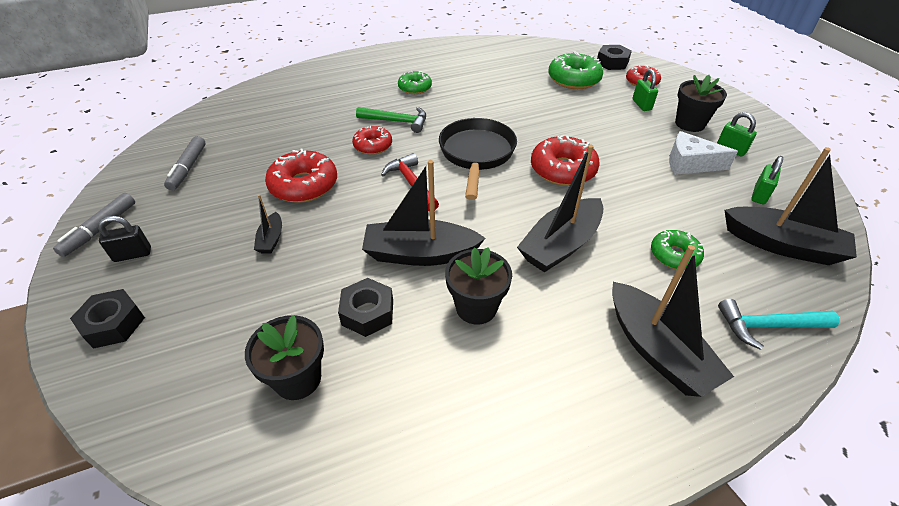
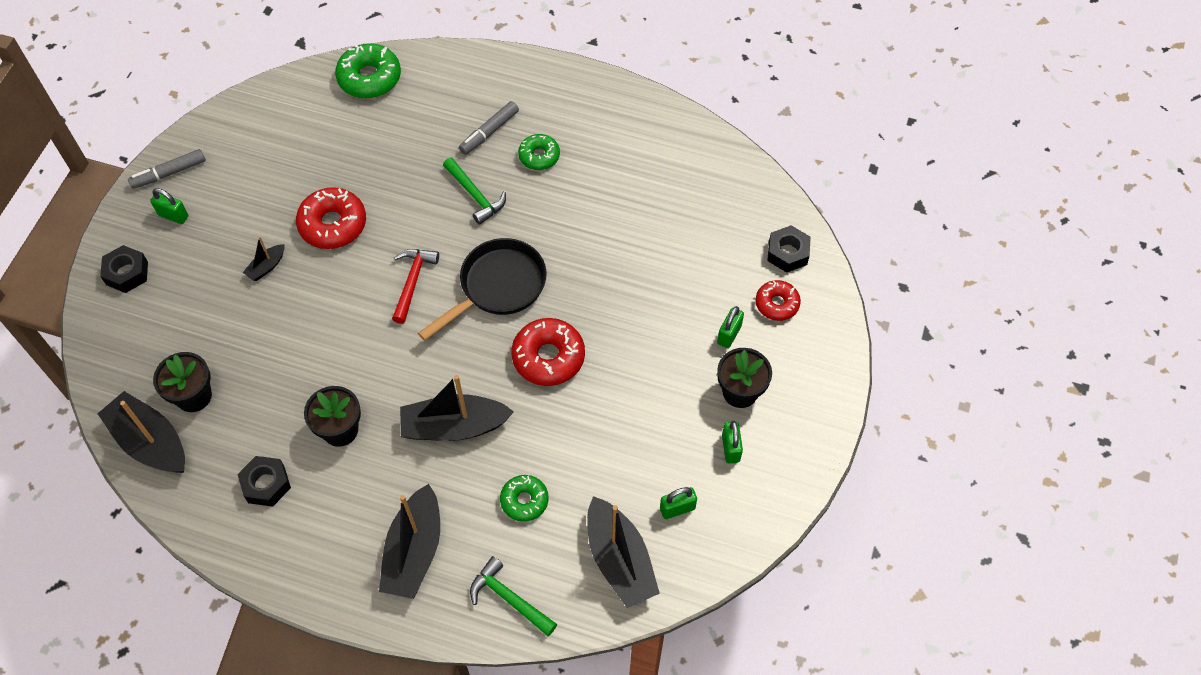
camera: 40 degrees right, 15 degrees up
(133, 254) = (173, 216): black padlock -> green padlock
(188, 168) = (267, 142): grey marker -> grey marker (489, 132)
(367, 313) = (272, 380): black nut -> black nut (266, 484)
(373, 146) = (425, 214): red donut -> none
(420, 254) = (350, 357): black boat -> black boat (150, 442)
(574, 79) = (710, 251): green donut -> green donut (369, 78)
(689, 164) = (667, 434): white cheese -> none
(768, 326) = (509, 598): turquoise hammer -> green hammer

